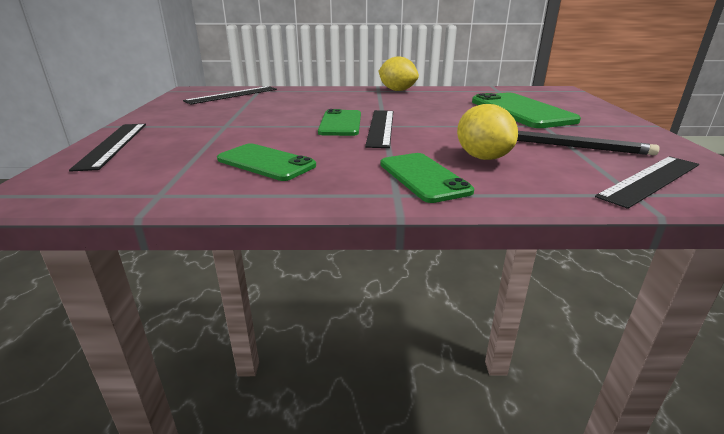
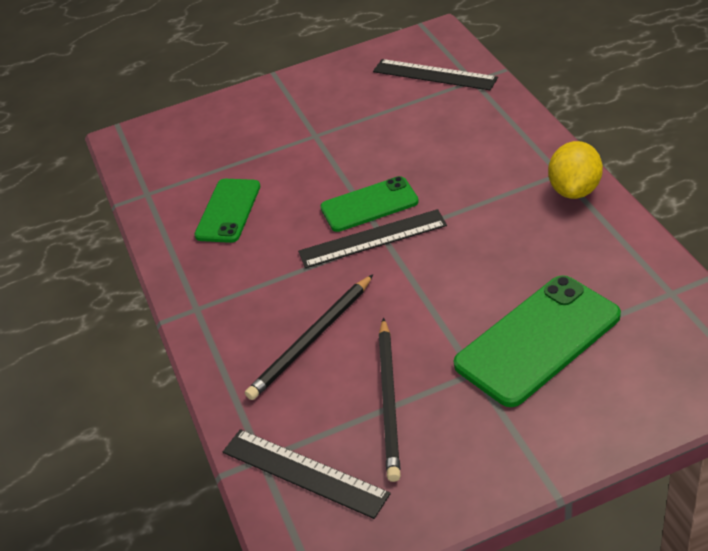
camera: 75 degrees right, 15 degrees up
(113, 145) = (227, 110): black ruler -> none
(423, 177) = (238, 313): green phone -> none
(482, 157) = (311, 340): yellow lemon -> black pencil

